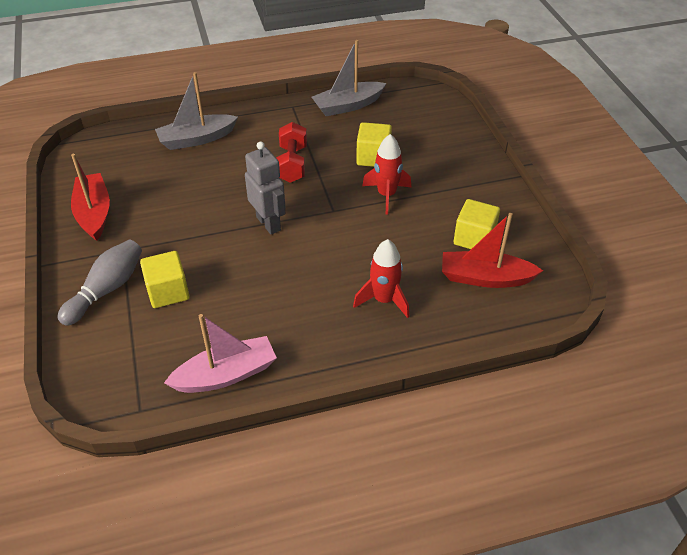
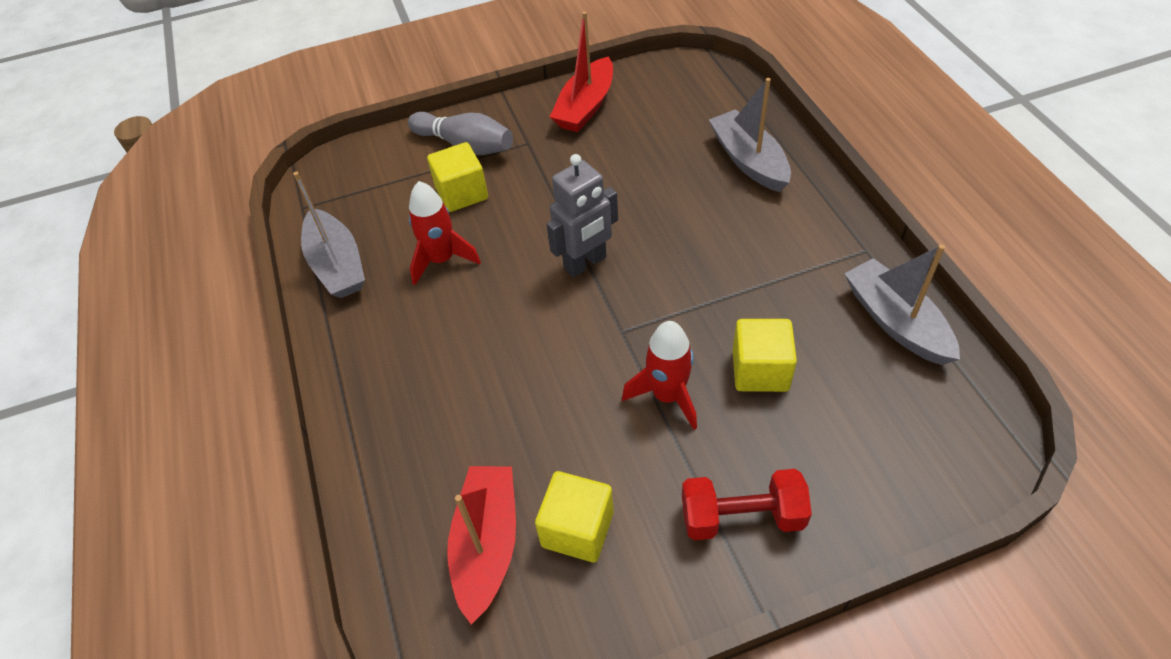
camera: 90 degrees right, 5 degrees up
(94, 213) = (585, 106): red boat -> red boat turned 135 degrees clockwise
(226, 375) = (337, 264): pink boat -> grey boat
(292, 164) = (718, 270): red dumbbell -> red dumbbell (742, 517)
(384, 300) = (443, 408): red rocket -> red rocket (442, 260)

